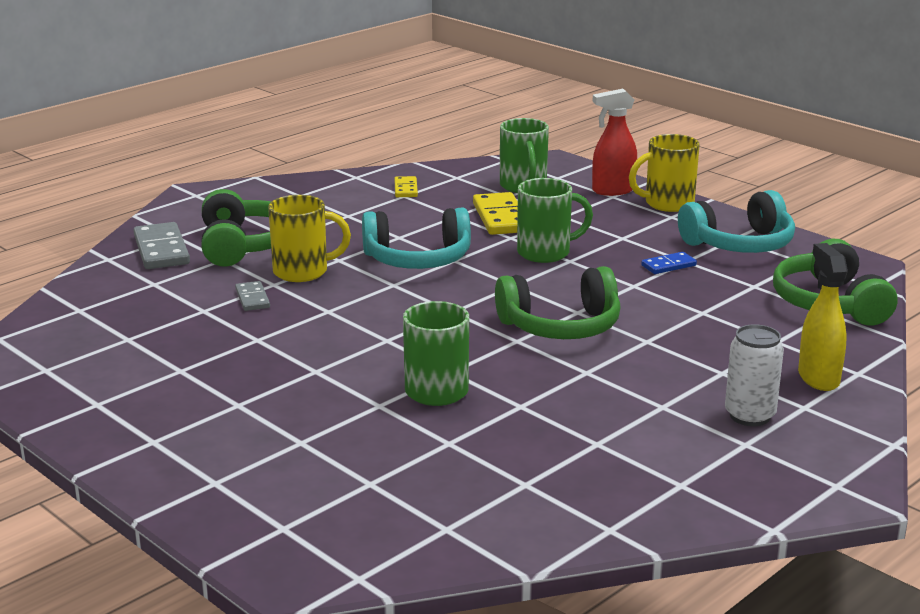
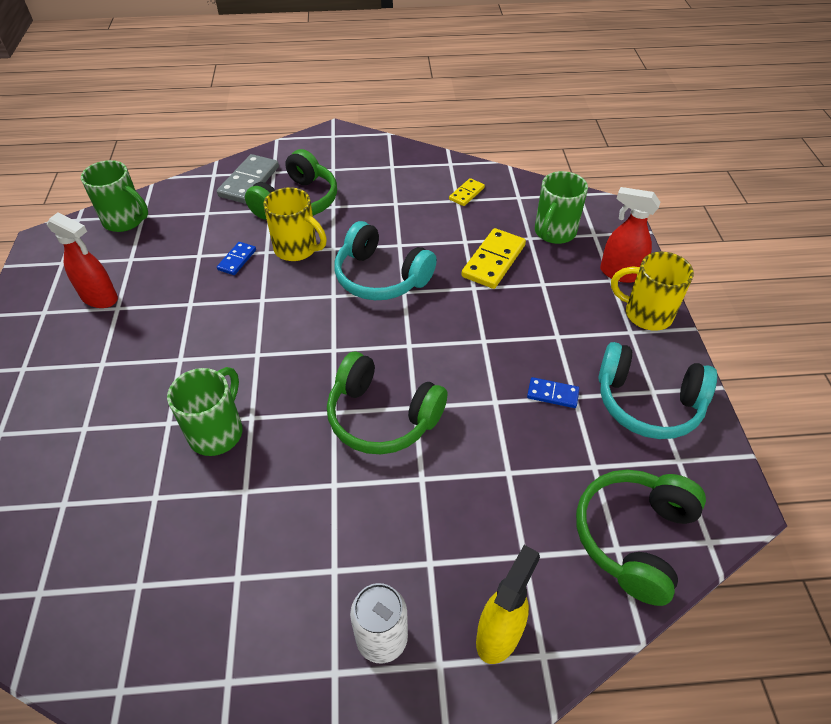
camera: 40 degrees right, 25 degrees up
(147, 372) = (100, 298): none -> red spray bottle
(252, 298) = (237, 260): grey domino -> blue domino
(546, 253) = (476, 321): green mug -> green mug (125, 220)

